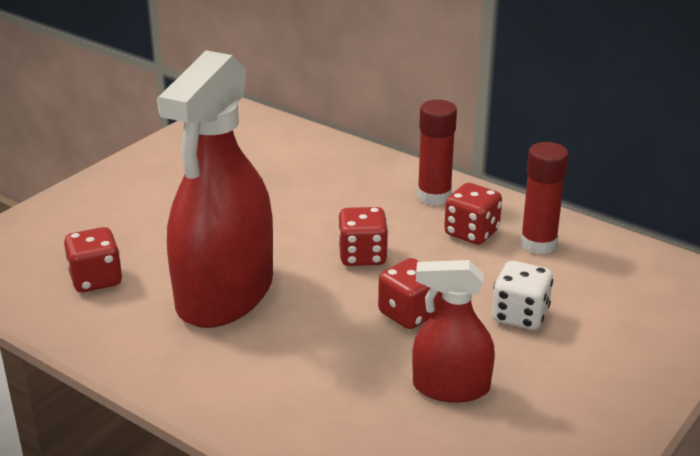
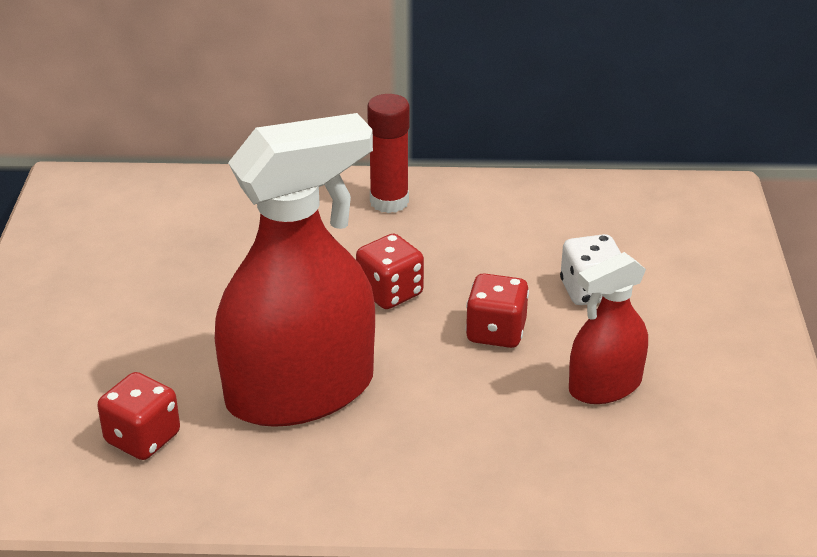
camera: 35 degrees left, 5 degrees up
(225, 294) = (300, 391): red spray bottle -> red spray bottle turned 105 degrees counterclockwise
(471, 233) = (464, 226): red dice -> none
(538, 244) = (533, 214): red glue stick -> none

